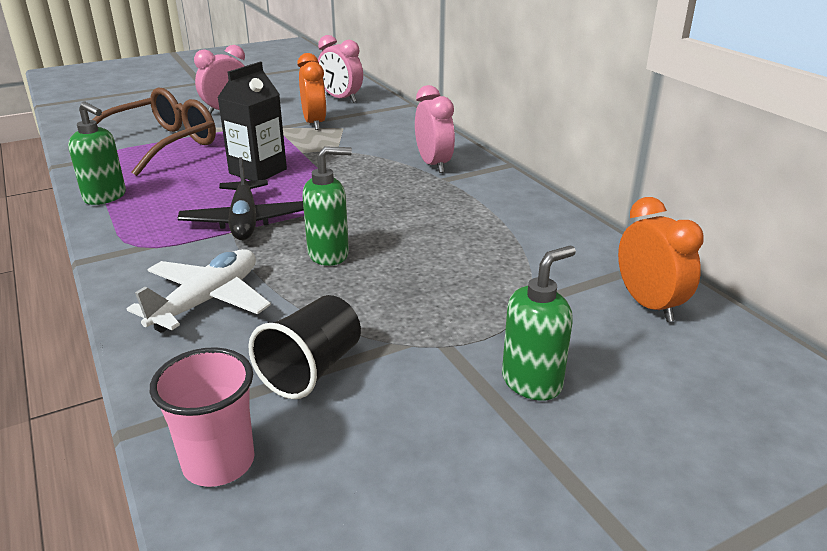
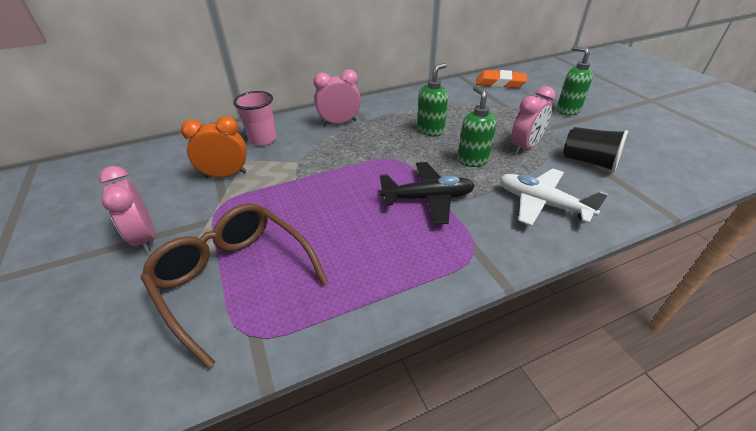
camera: 85 degrees left, 10 degrees up
(105, 197) = (376, 298): green soap dispenser -> green soap dispenser (430, 130)
(219, 463) = (670, 183): pink cup -> pink cup (263, 139)
(258, 171) = (332, 200): black carton -> none
(341, 99) = (164, 162): pink clock -> pink clock (525, 147)
(648, 305) = (500, 83): orange clock -> orange eraser

